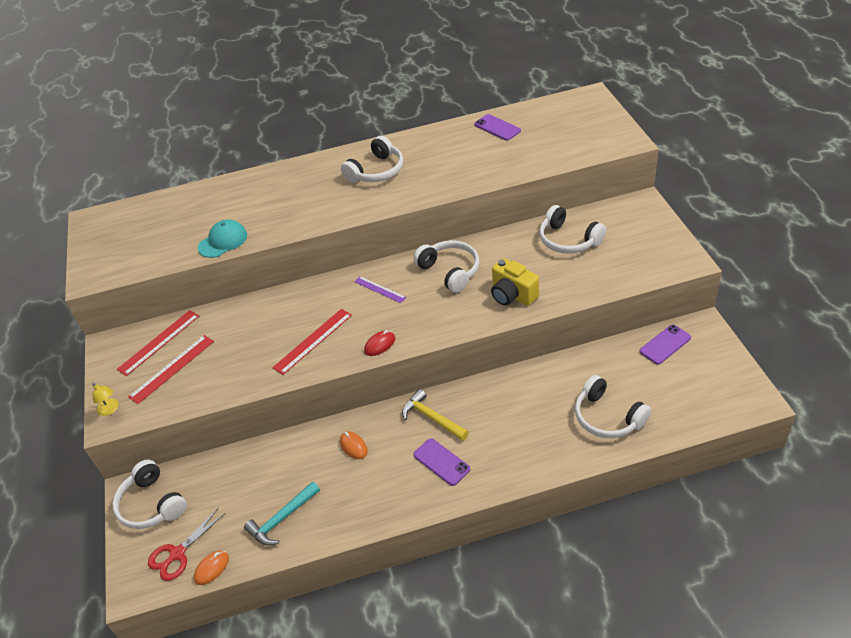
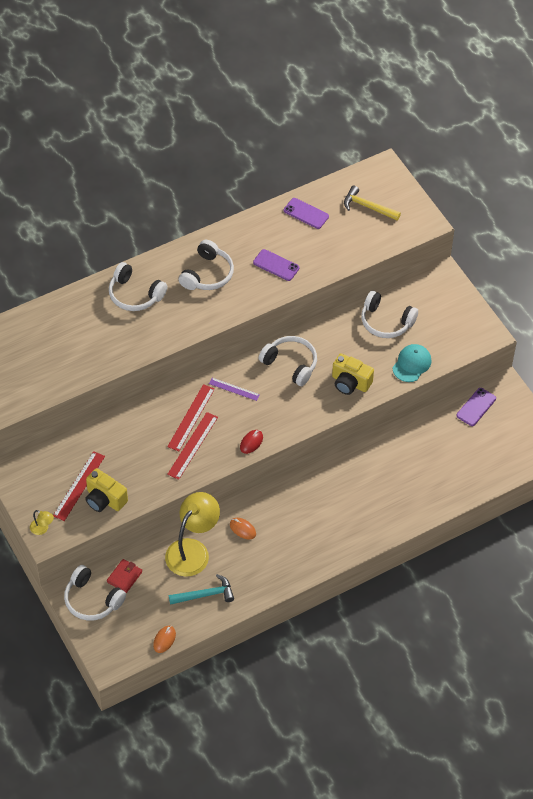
camera: 20 degrees left, 10 degrees up
(159, 342) = (55, 463): red ruler -> red ruler (191, 417)
(177, 554) = (132, 633): red scissors -> none
(192, 386) = (105, 499): none -> yellow camera
(199, 482) = (124, 577): none -> red wallet
(223, 241) = (93, 365): turquoise cap -> turquoise cap (412, 364)
(282, 519) = (205, 595): turquoise hammer -> turquoise hammer turned 135 degrees counterclockwise
(287, 463) = (192, 550): none -> yellow lamp
(432, 418) = (300, 496): yellow hammer -> yellow hammer (368, 207)
(441, 462) = (318, 532): purple phone -> purple phone (276, 265)
(607, 417) = (439, 477): white headphones -> white headphones (135, 295)

